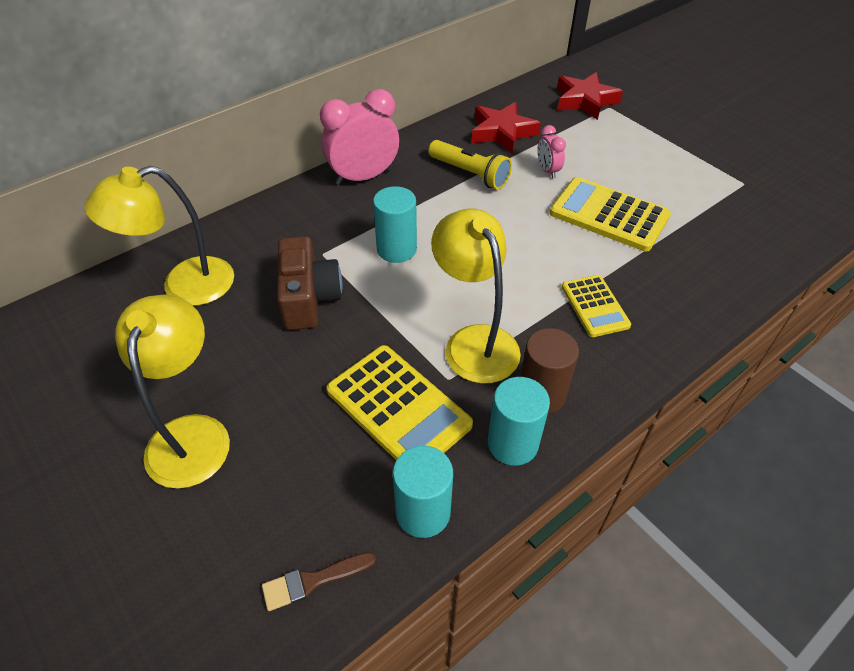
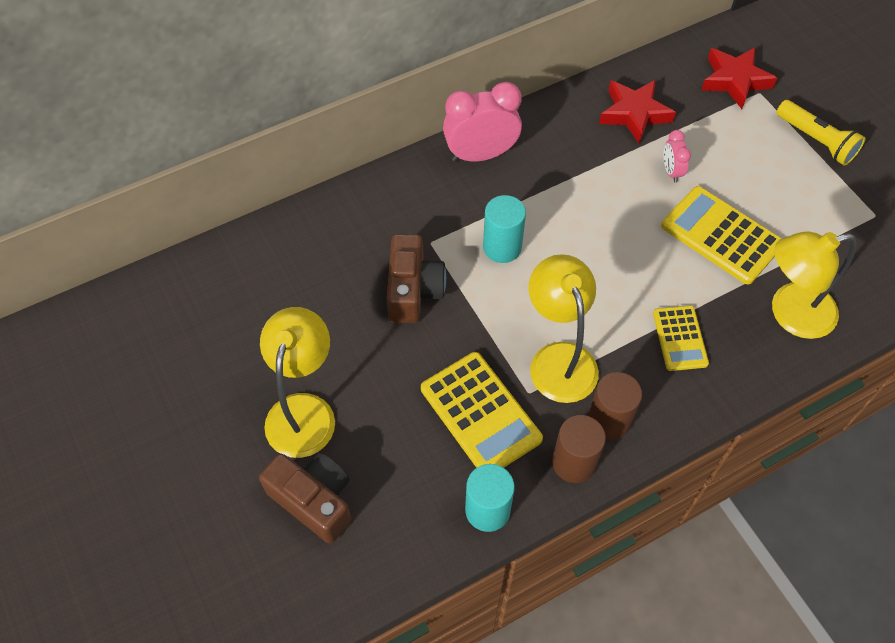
camera: 10 degrees right, 10 degrees up
(184, 286) = (300, 260): yellow lamp -> yellow lamp (790, 314)
(208, 535) = (314, 500): none -> brown camera
(313, 581) = (393, 551): brown brush -> none
(470, 174) = (590, 164): yellow flashlight -> yellow flashlight (816, 141)
(512, 443) = (573, 462): turquoise cylinder -> brown cylinder

